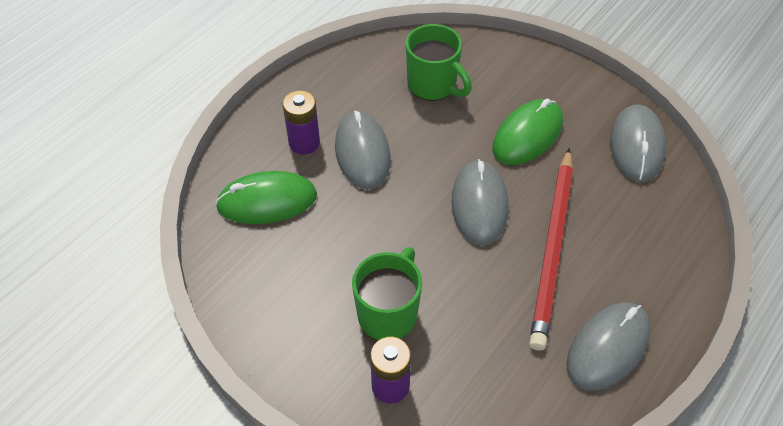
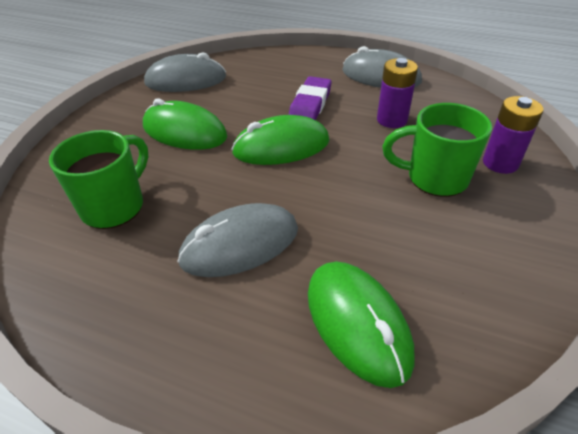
camera: 105 degrees left, 10 degrees down
(304, 142) = (238, 312): purple battery -> purple battery (392, 120)
(479, 204) = (281, 147): grey mouse -> green mouse
(552, 249) = (310, 105): red pencil -> purple eraser

